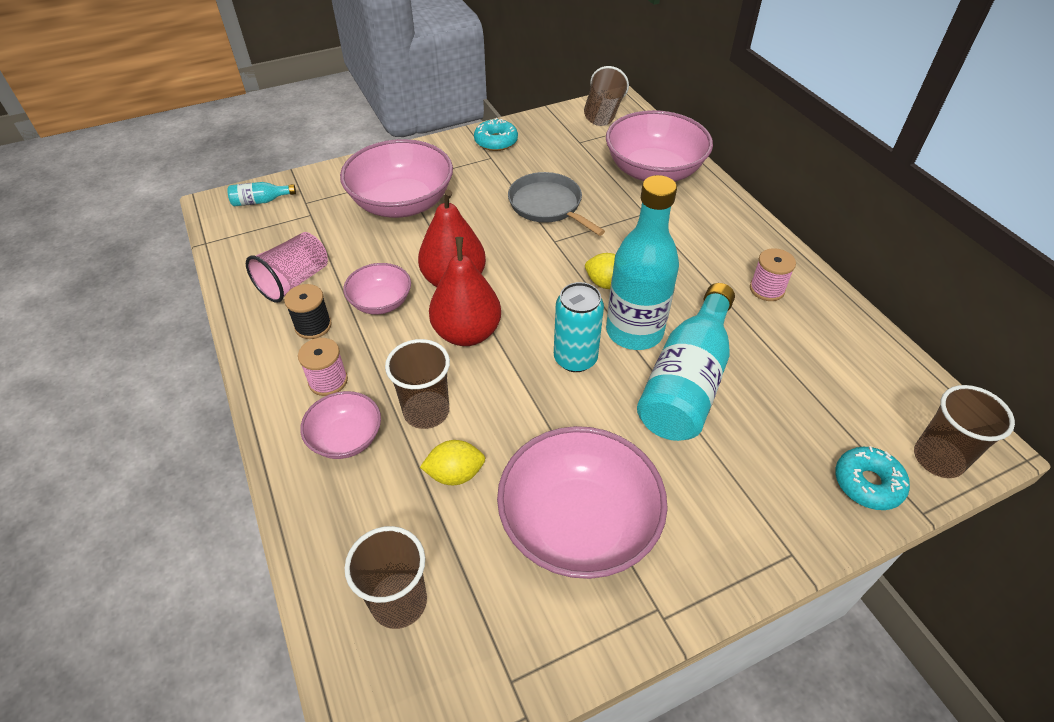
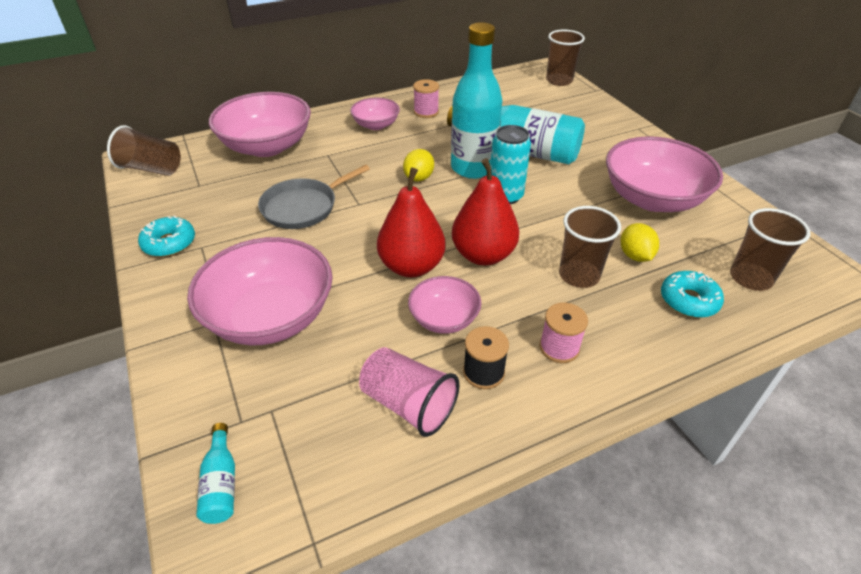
camera: 90 degrees left, 5 degrees down
(346, 438) = (623, 325): pink bowl -> pink bowl (376, 125)
(867, 483) = (582, 101): turquoise donut -> turquoise donut (688, 300)

